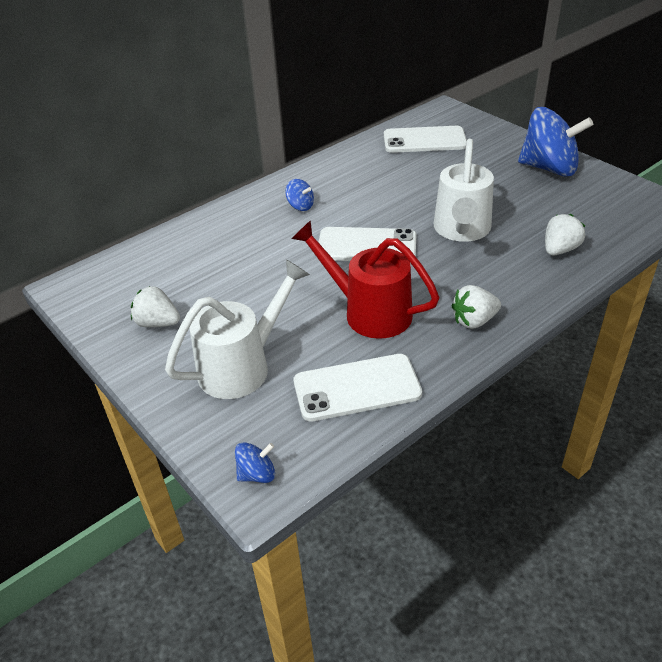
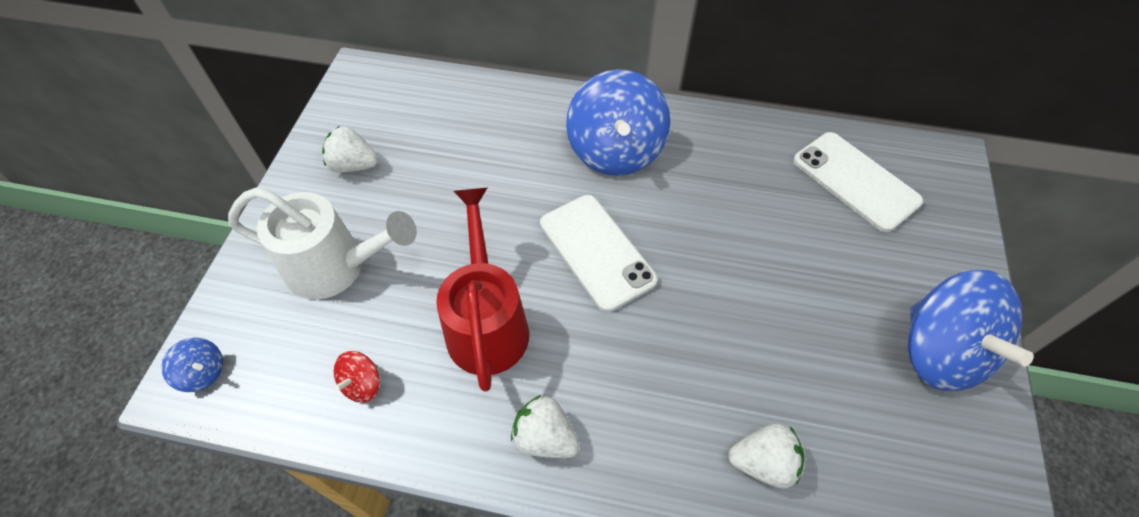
camera: 50 degrees right, 15 degrees up
(158, 323) = (354, 165): white strawberry -> white strawberry turned 60 degrees counterclockwise
(300, 206) = (615, 151): blue spinning top -> blue spinning top, size x2.33
(357, 388) = (362, 384): white phone -> red spinning top
(461, 230) = (705, 327): white watering can -> none

